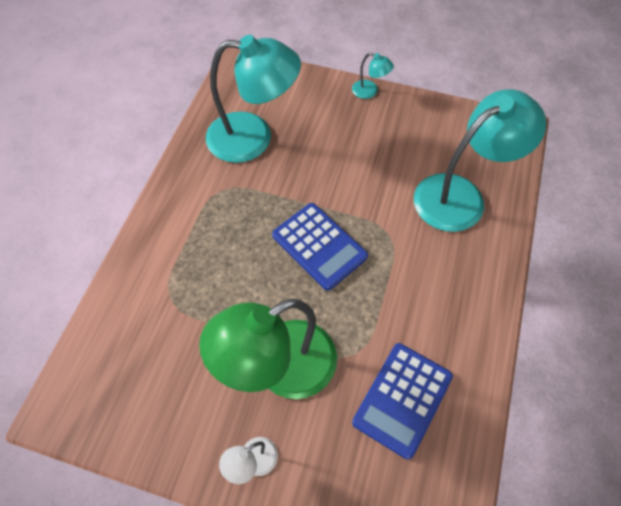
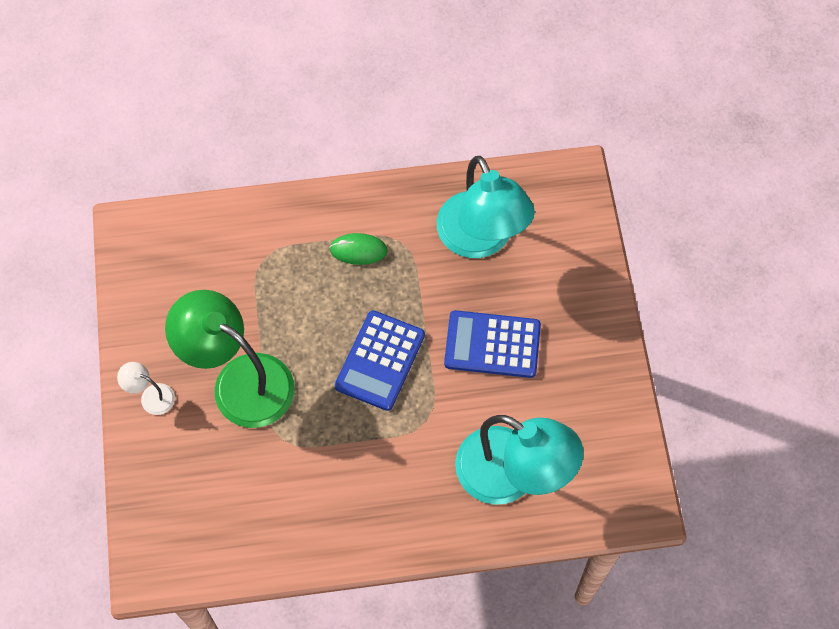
camera: 65 degrees right, 5 degrees up
(210, 222) = (358, 250): none -> green mouse
(370, 91) = (612, 328): turquoise lamp -> none
(402, 399) = (256, 496): blue calculator -> blue calculator (492, 344)

